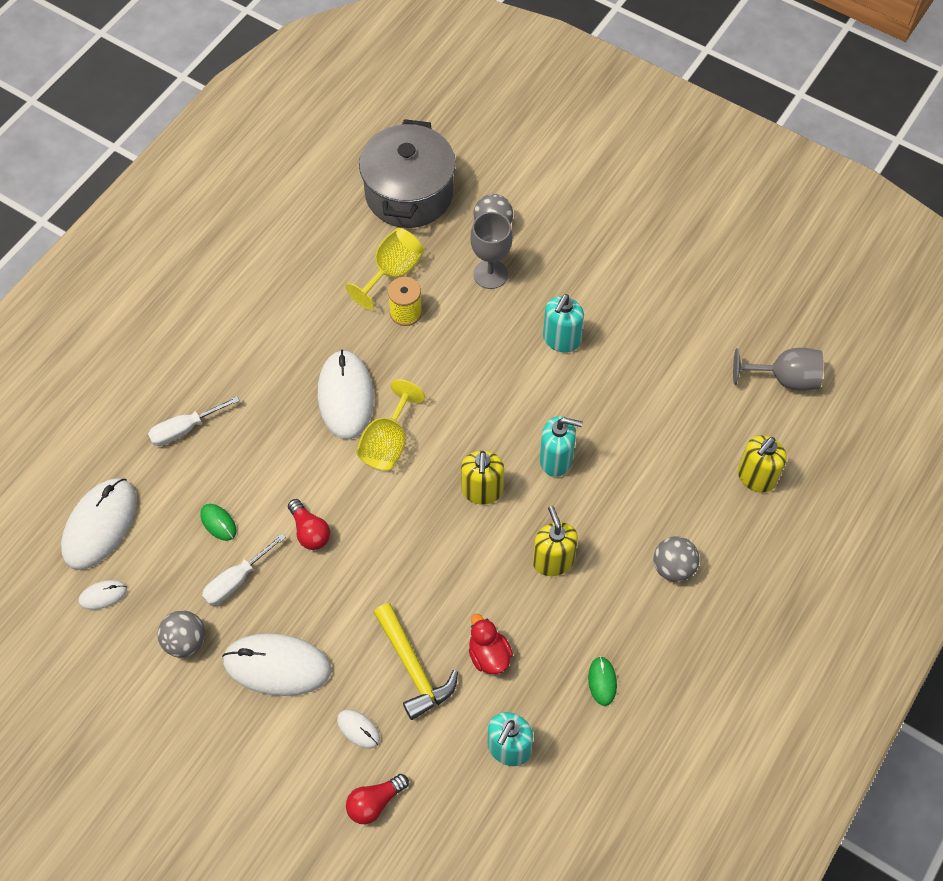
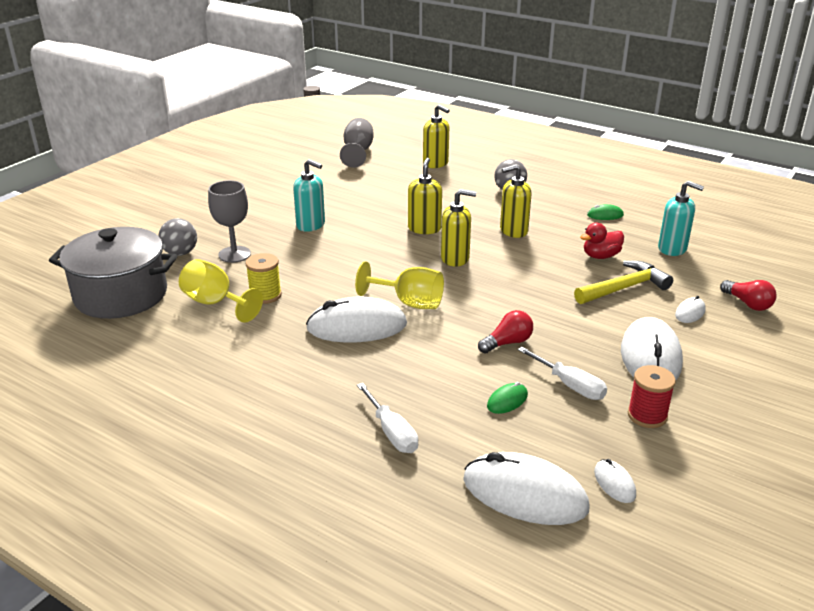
camera: 90 degrees left, 30 degrees down
(185, 641) = (647, 415): grey ball -> red spool
(556, 460) = (424, 228): turquoise soap dispenser -> yellow soap dispenser

